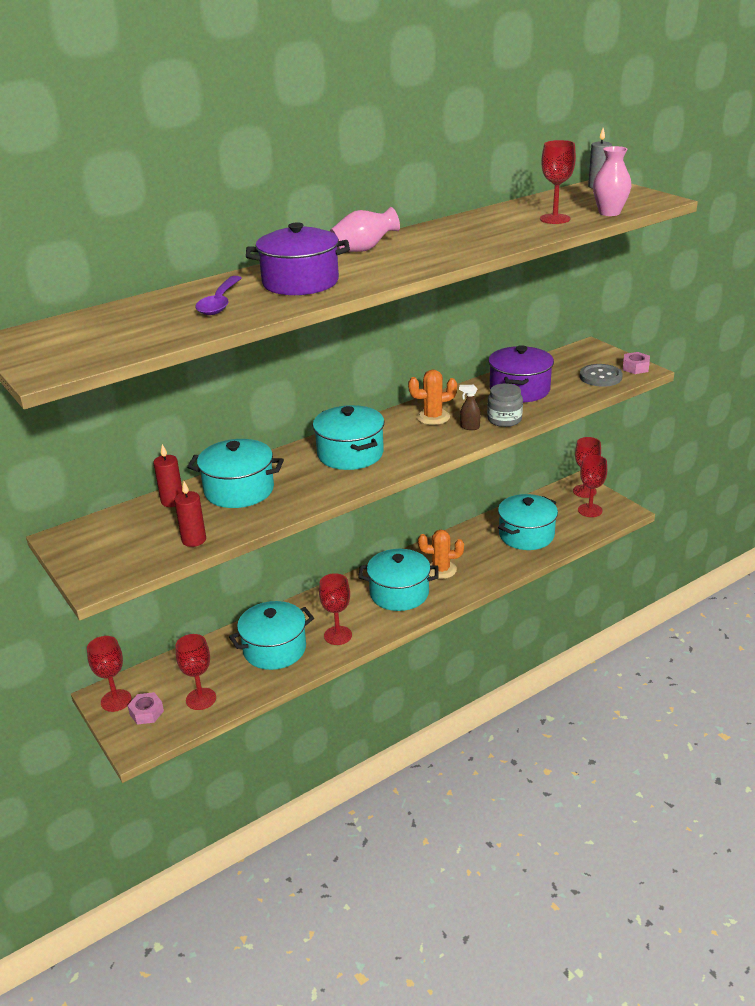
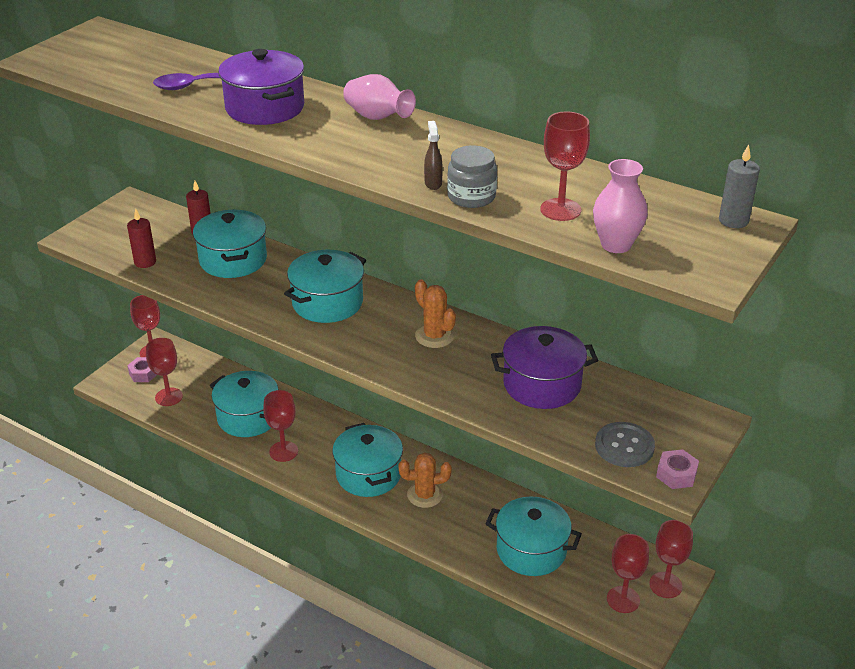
camera: 65 degrees right, 5 degrees up
(441, 570) = (425, 495): orange cactus -> orange cactus turned 75 degrees counterclockwise
(469, 427) = (425, 367): brown spray bottle -> brown spray bottle (433, 183)
(504, 419) = (458, 388): grey jar -> grey jar (471, 197)

